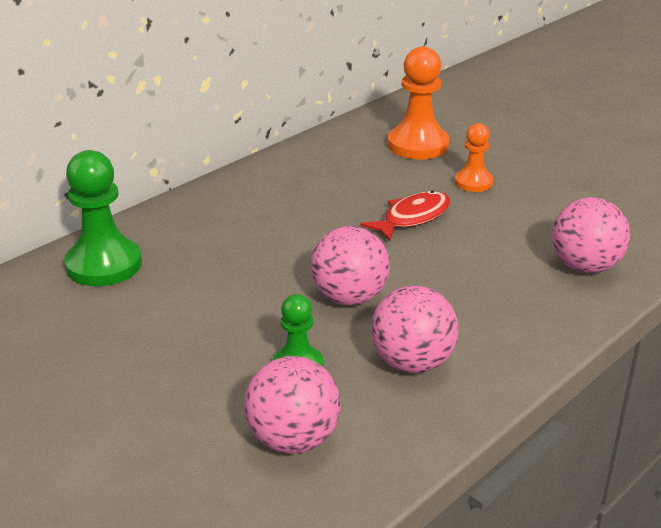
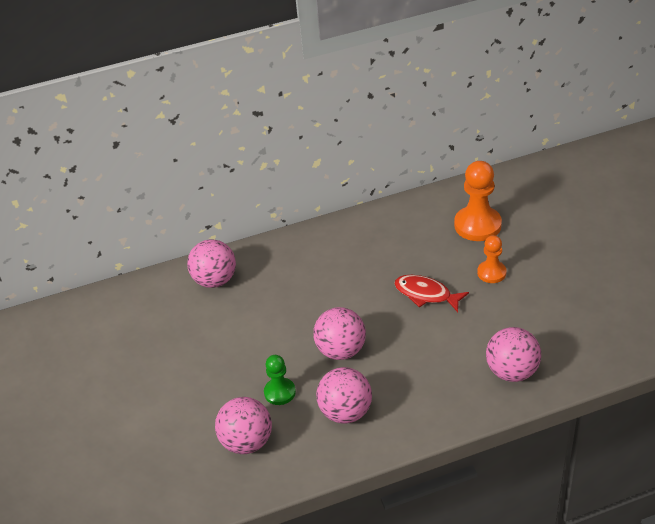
camera: 30 degrees right, 10 degrees up
(104, 265) = (215, 280): green pawn -> pink ball
(412, 218) = (426, 294): red fish -> red fish turned 135 degrees counterclockwise

